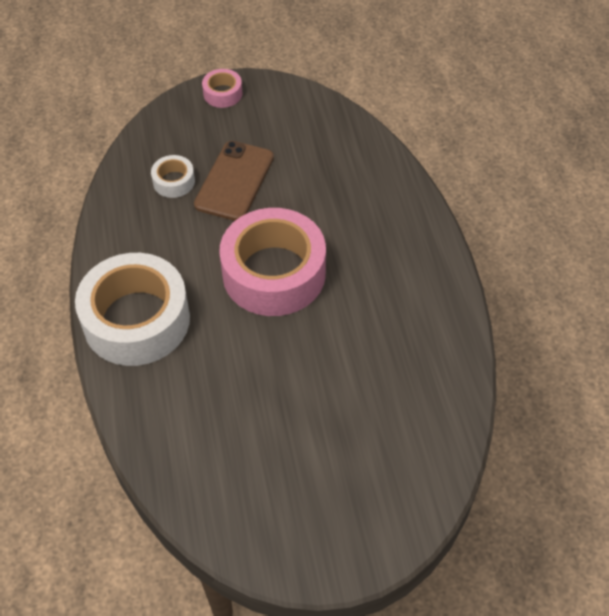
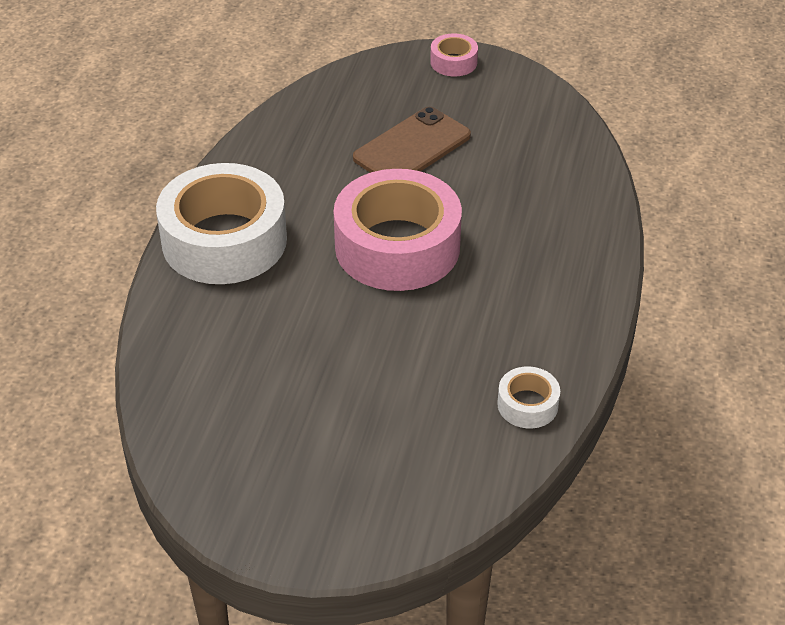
camera: 25 degrees right, 10 degrees down
(174, 181) = (347, 127): white tape -> white tape (527, 405)

